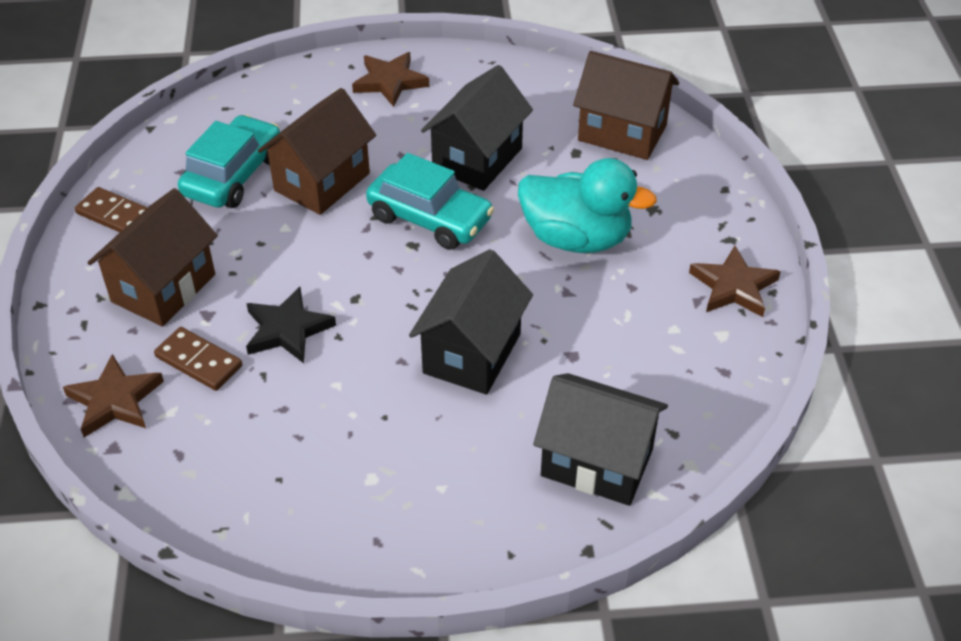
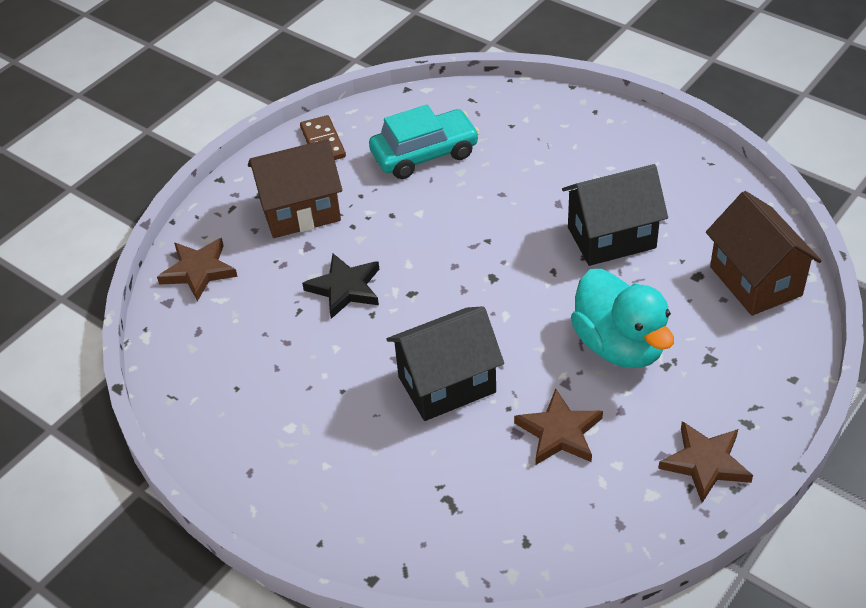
camera: 45 degrees right, 0 degrees up
(198, 361) = (270, 276): brown domino -> none
(322, 182) = (479, 192): brown house -> none
(390, 82) = (611, 139): brown star -> brown star (559, 432)
(430, 218) = (526, 264): turquoise car -> none
(597, 462) = (446, 523): black house -> none

